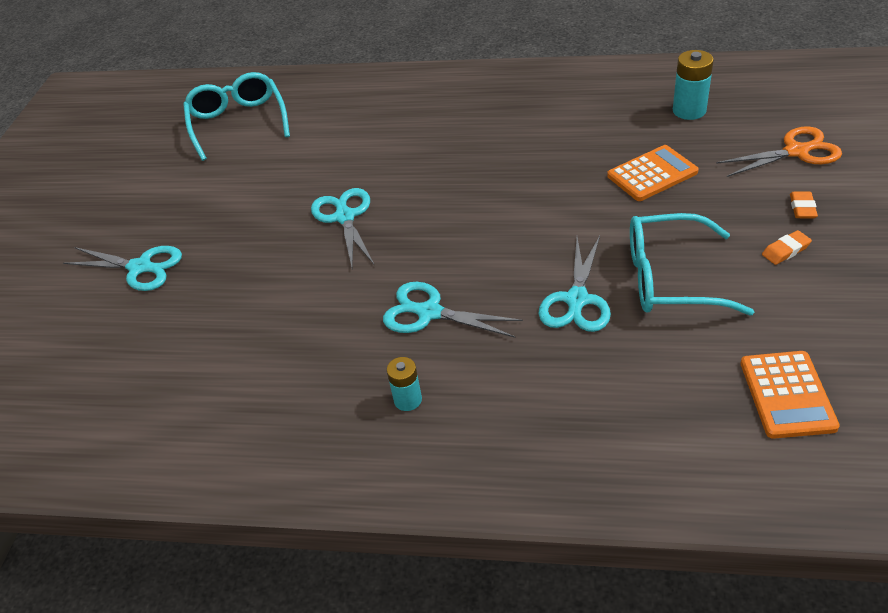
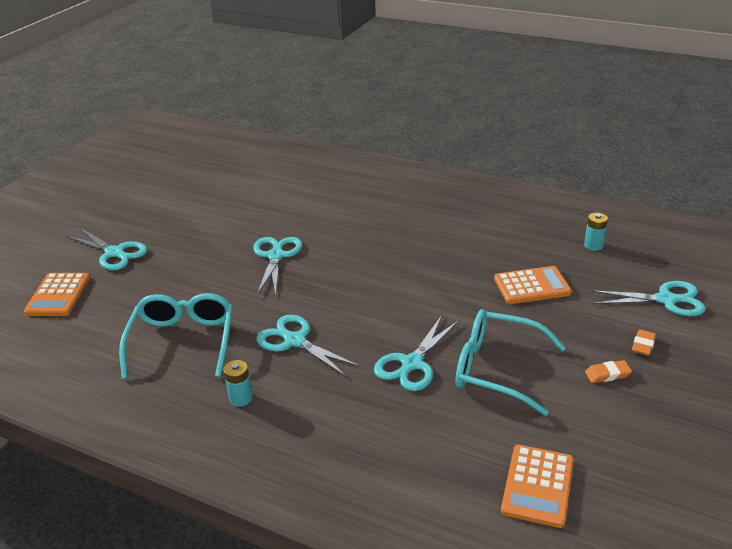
camera: 15 degrees right, 10 degrees down
(100, 341) = (58, 295): none -> orange calculator
(238, 122) = (241, 171): turquoise glasses -> turquoise glasses (183, 341)
(689, 110) = (593, 245): turquoise battery -> turquoise battery, size x0.65
(796, 152) = (665, 300): orange scissors -> turquoise scissors

